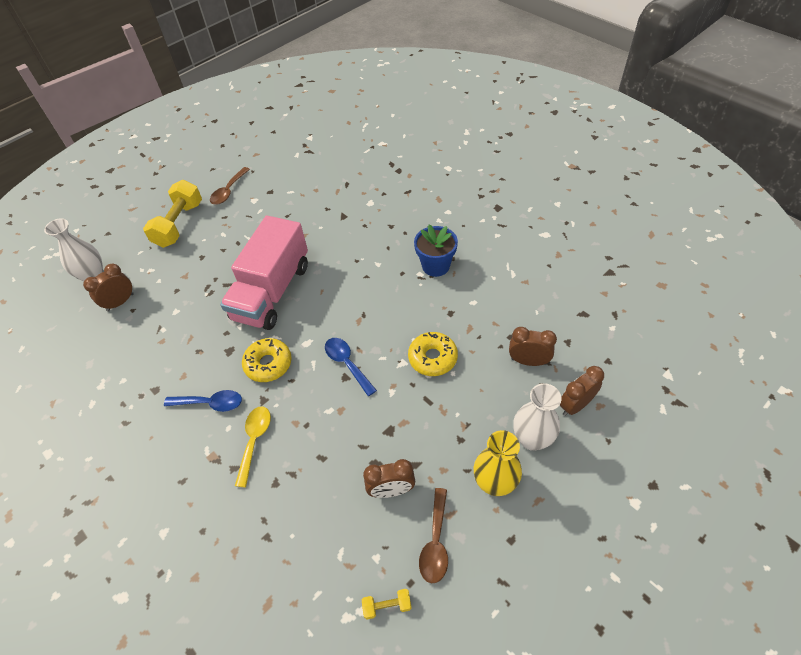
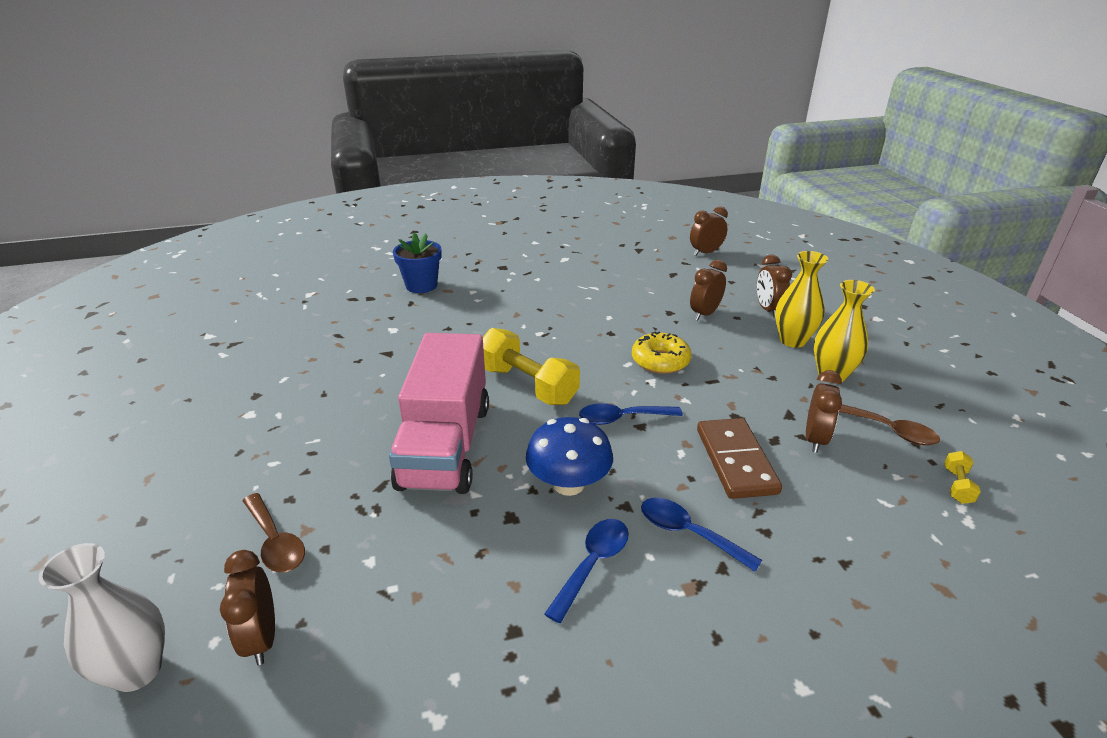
camera: 65 degrees left, 20 degrees down
(179, 224) = (179, 507): yellow dumbbell -> yellow dumbbell (527, 385)
(228, 191) = (192, 432): brown spoon -> brown spoon (275, 542)
(254, 441) = (688, 533): yellow spoon -> blue spoon
(268, 364) = (568, 484): yellow donut -> blue mushroom
(272, 291) = (445, 445): pink truck -> pink truck turned 45 degrees clockwise
(337, 445) = (735, 461): none -> brown domino
(435, 266) = (539, 321): blue flower pot -> blue flower pot (421, 286)
(532, 439) = (792, 340): white vase -> yellow vase
(651, 322) = (705, 253): none -> brown clock

